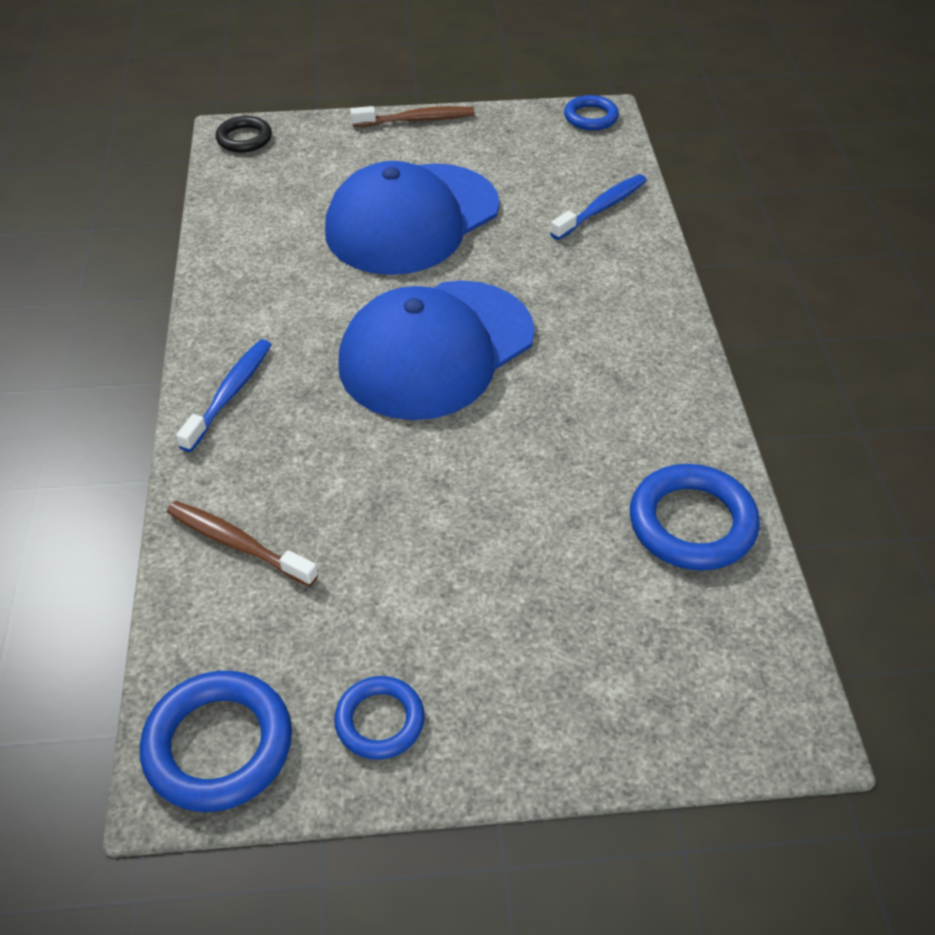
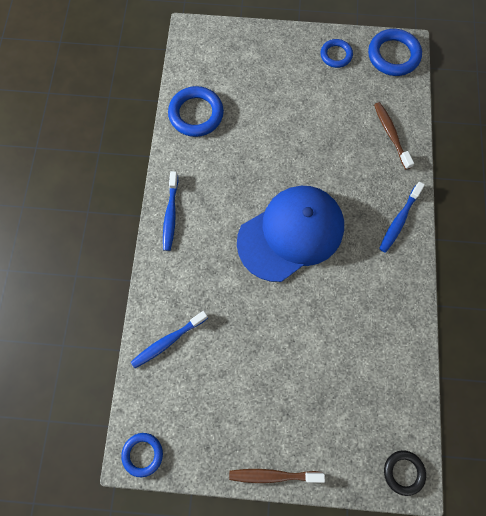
camera: 170 degrees left, 25 degrees up
(237, 544) = (390, 134): brown toothbrush -> brown toothbrush turned 150 degrees counterclockwise
(412, 219) = (291, 350): blue cap -> none
(666, 348) = (170, 215): none -> blue toothbrush

